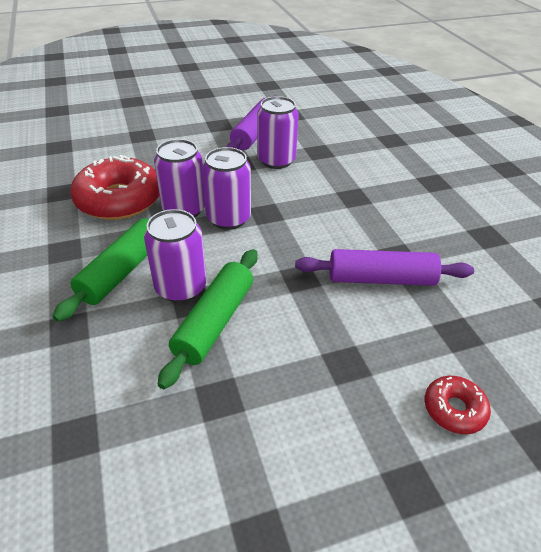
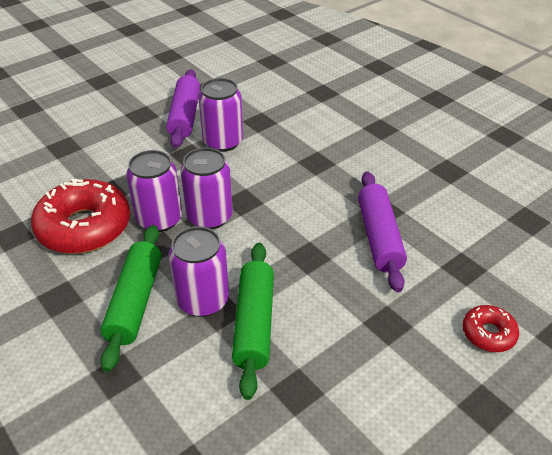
camera: 20 degrees left, 0 degrees up
(381, 279) = (379, 237): purple rolling pin -> purple rolling pin turned 75 degrees counterclockwise

